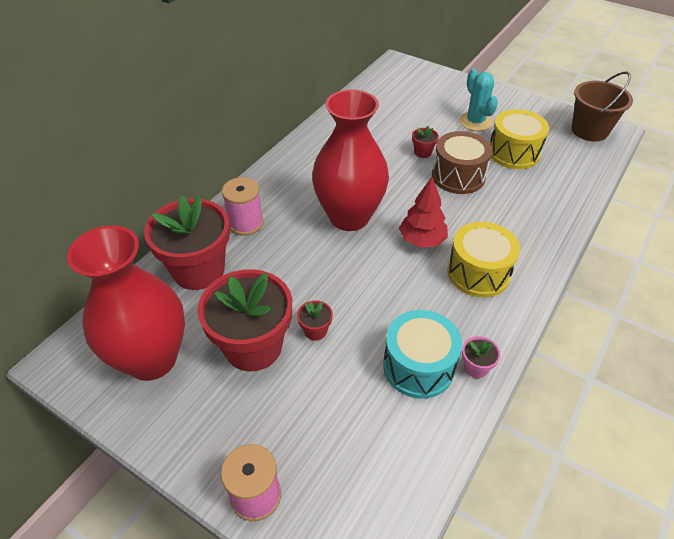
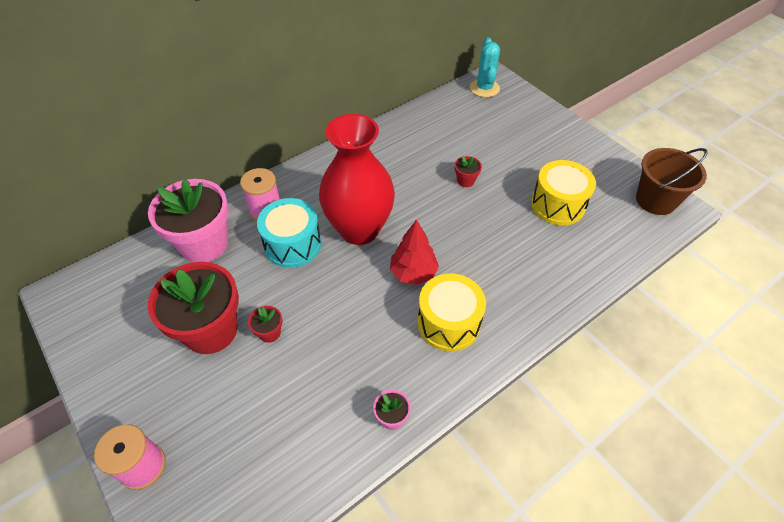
camera: 20 degrees right, 5 degrees up
(151, 359) = (126, 314): red vase -> none
(198, 270) = (204, 244): red flower pot -> pink flower pot
(418, 366) = (340, 398): turquoise drum -> turquoise drum (292, 244)
(458, 176) = (486, 215): brown drum -> none
(475, 122) = (537, 160): turquoise cactus -> turquoise cactus (484, 88)

